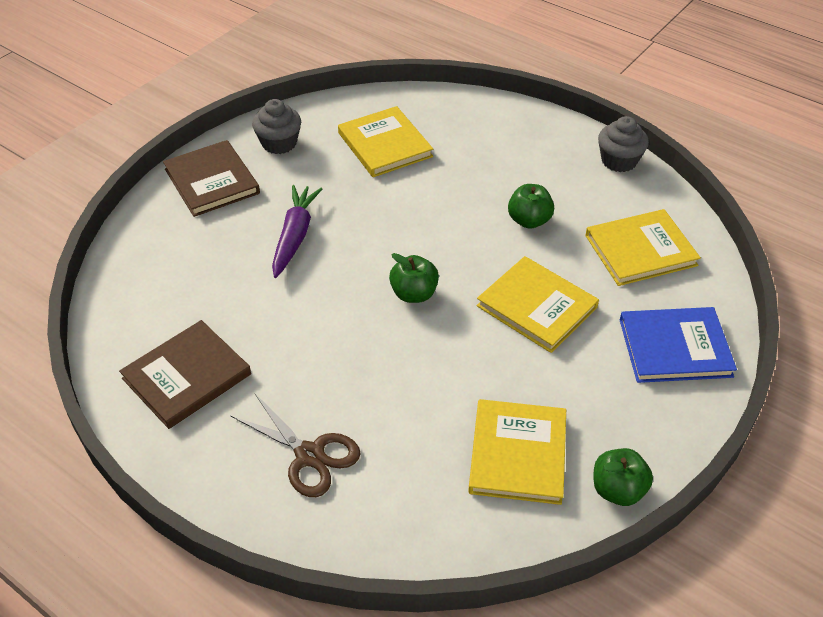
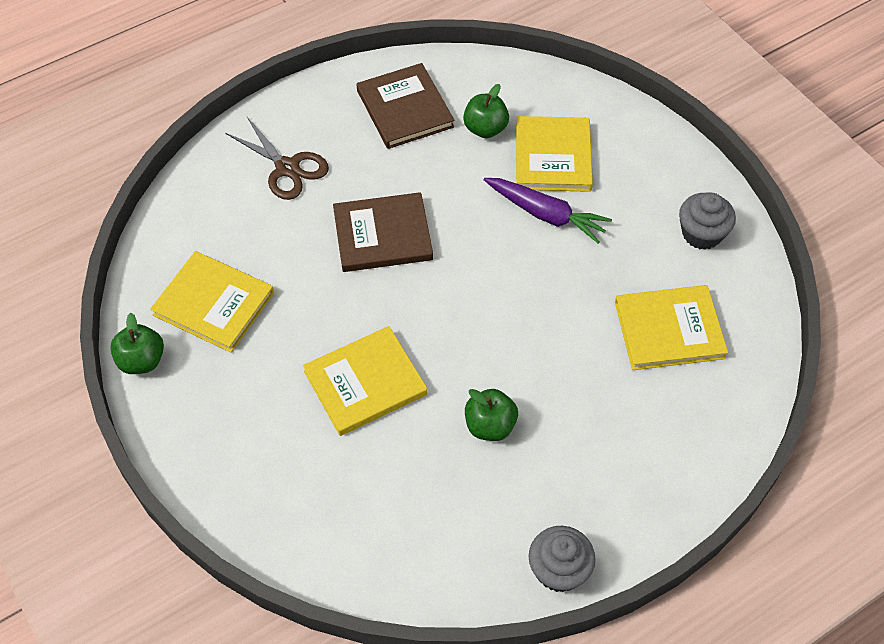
camera: 110 degrees right, 10 degrees up
(211, 181) = (654, 166): brown book -> brown book (382, 235)
(309, 455) = (287, 168): brown scissors -> brown scissors turned 105 degrees counterclockwise
(414, 294) = (427, 287): green apple -> green apple (485, 129)
(640, 250) = (399, 517): yellow book -> yellow book (553, 157)
(675, 348) = (257, 482): blue book -> none

